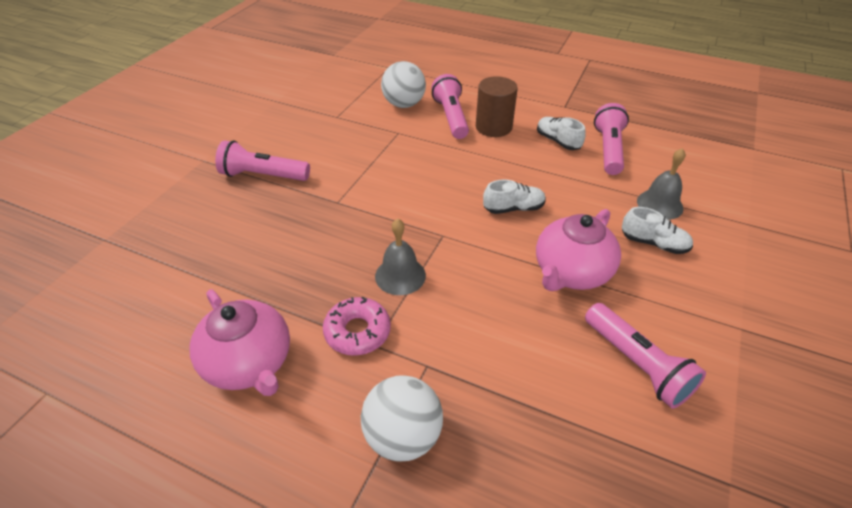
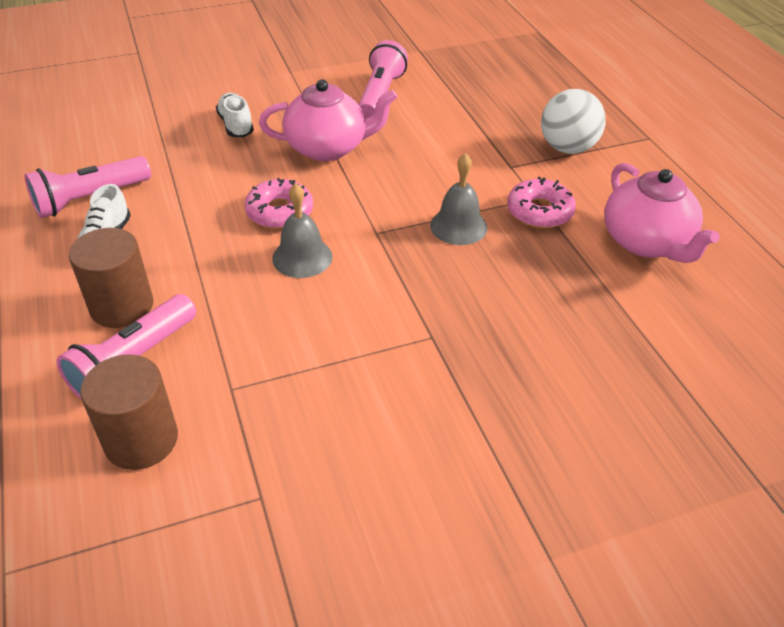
camera: 135 degrees left, 0 degrees up
(249, 363) = (646, 242): pink teapot -> pink teapot turned 150 degrees clockwise
(263, 176) = (483, 447): pink flashlight -> none
(404, 104) = (141, 440): white ball -> brown cylinder
(513, 208) = (279, 212): white shoe -> pink donut
(660, 204) = (169, 139): grey bell -> grey bell (302, 257)

